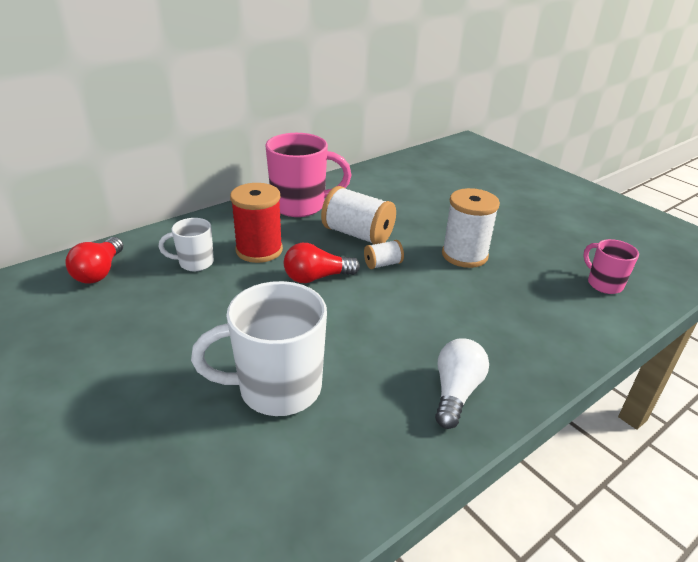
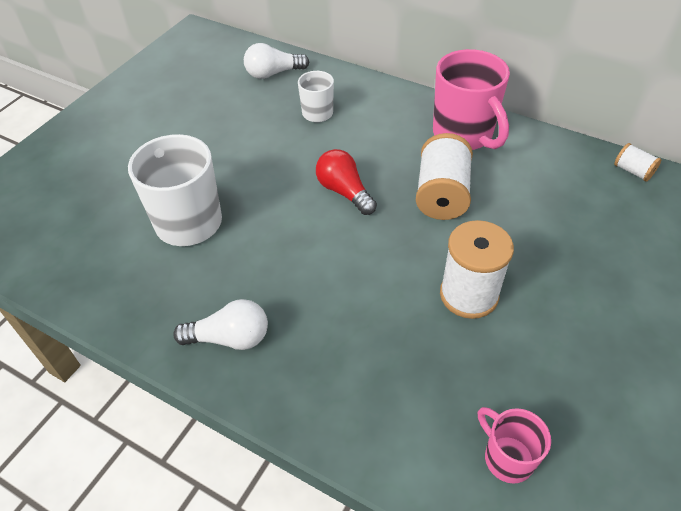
camera: 70 degrees right, 15 degrees up
(99, 272) = (273, 73): red light bulb -> white light bulb
(259, 250) = (362, 140): red spool -> none
(382, 264) = (399, 230): white spool -> white spool (633, 171)
(603, 284) = (507, 458): pink mug -> pink mug turned 75 degrees counterclockwise

